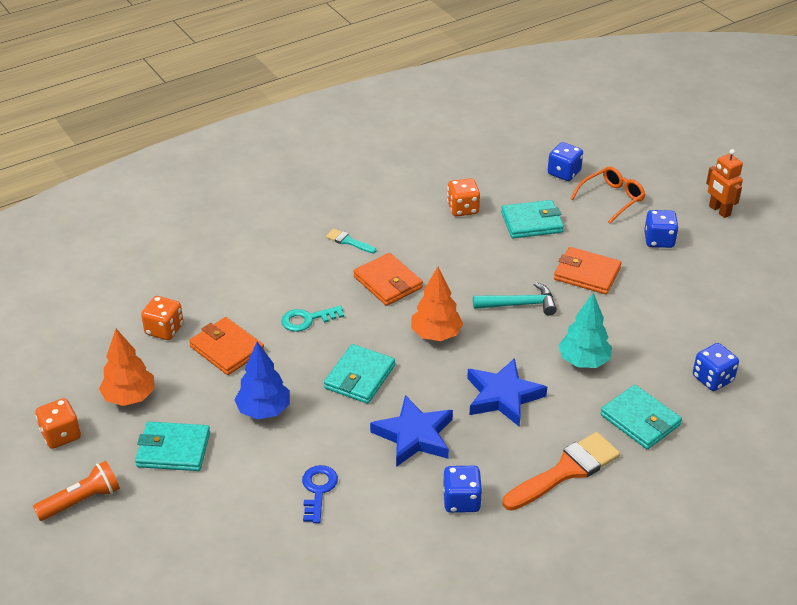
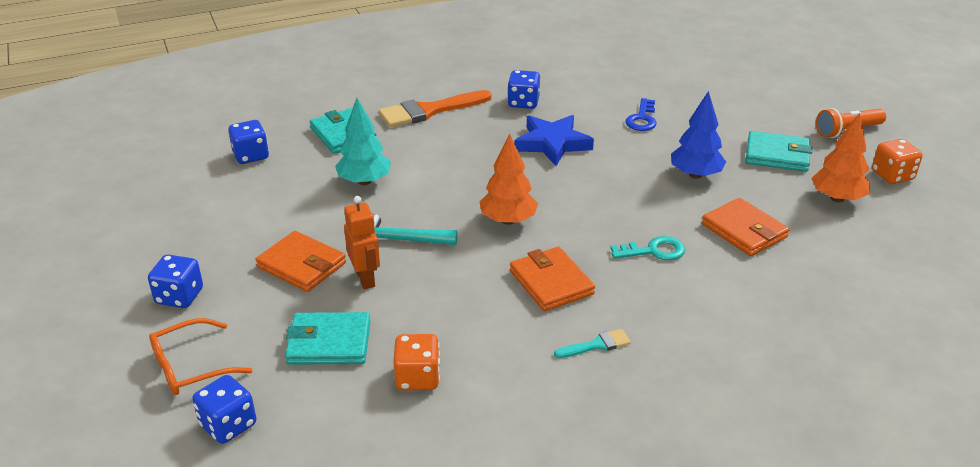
camera: 170 degrees left, 5 degrees down
(164, 330) = (824, 258): orange dice -> none
(348, 241) = (596, 345): turquoise brush -> turquoise brush turned 60 degrees counterclockwise
(359, 377) = (598, 191): turquoise wallet -> none
(503, 396) = (459, 163): blue star -> none
(719, 211) = (60, 328): orange robot -> orange robot (365, 278)

